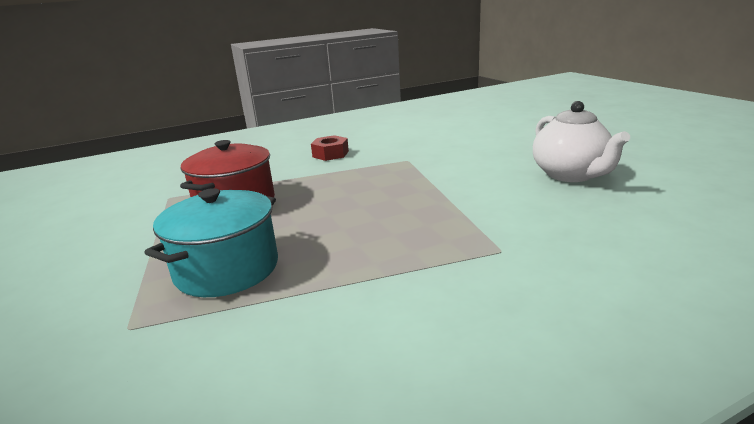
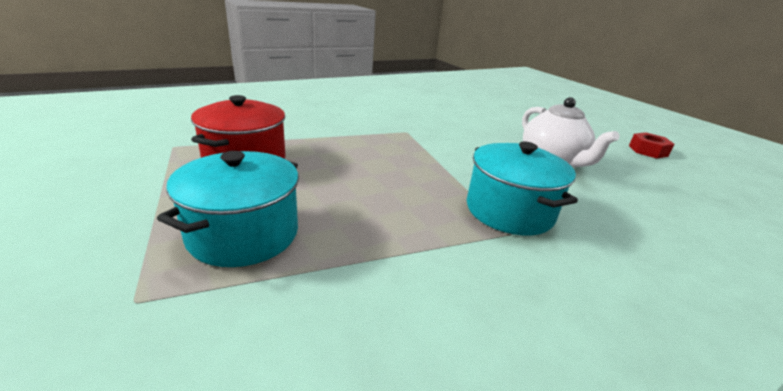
camera: 10 degrees left, 5 degrees up
(330, 154) = (333, 117): red nut -> red nut (648, 151)
(505, 229) = (509, 211): none -> turquoise pot

